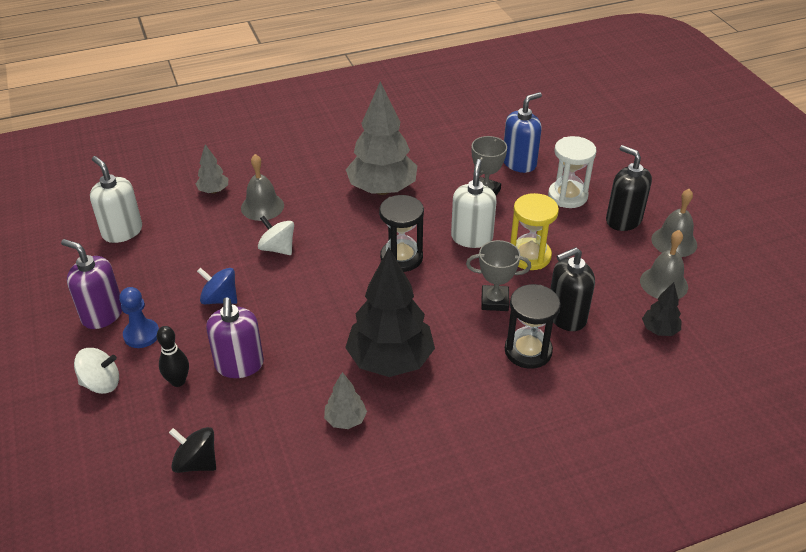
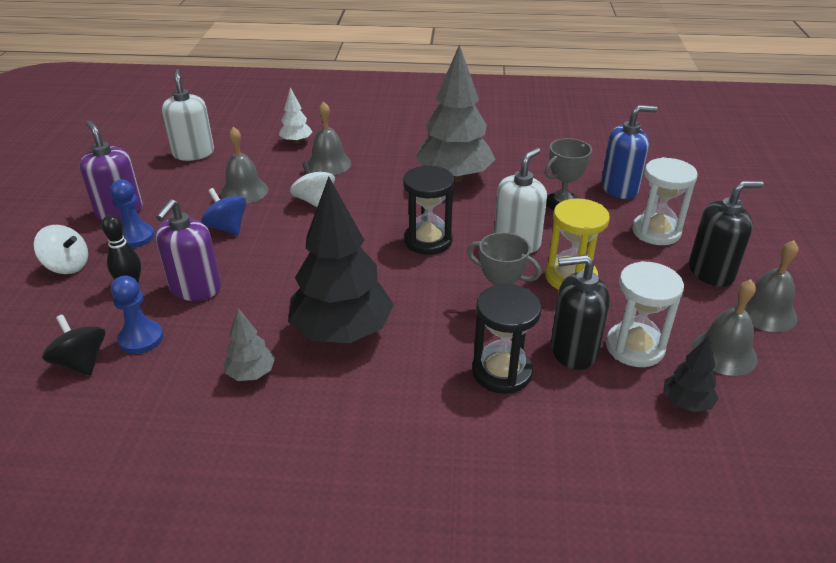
camera: 25 degrees right, 5 degrees down
(206, 257) = (244, 191): none -> grey bell
(213, 191) = (296, 141): grey tree -> white tree
(230, 424) = (141, 339): none -> blue pawn
(605, 299) = (634, 347): none -> white hourglass
(623, 220) = (711, 272): black soap dispenser -> black soap dispenser turned 90 degrees clockwise

